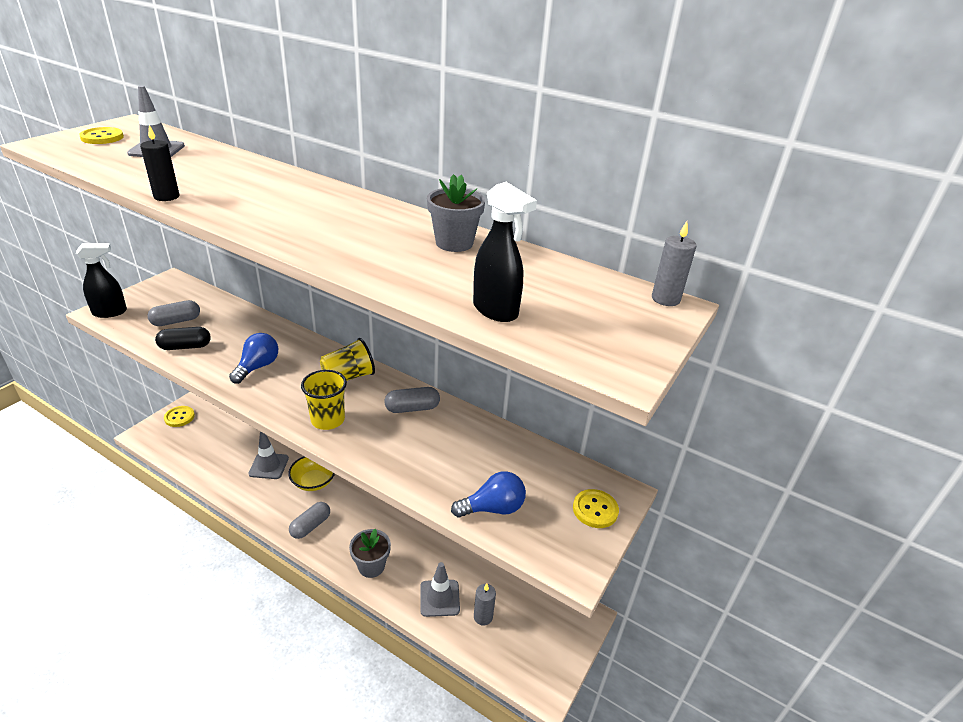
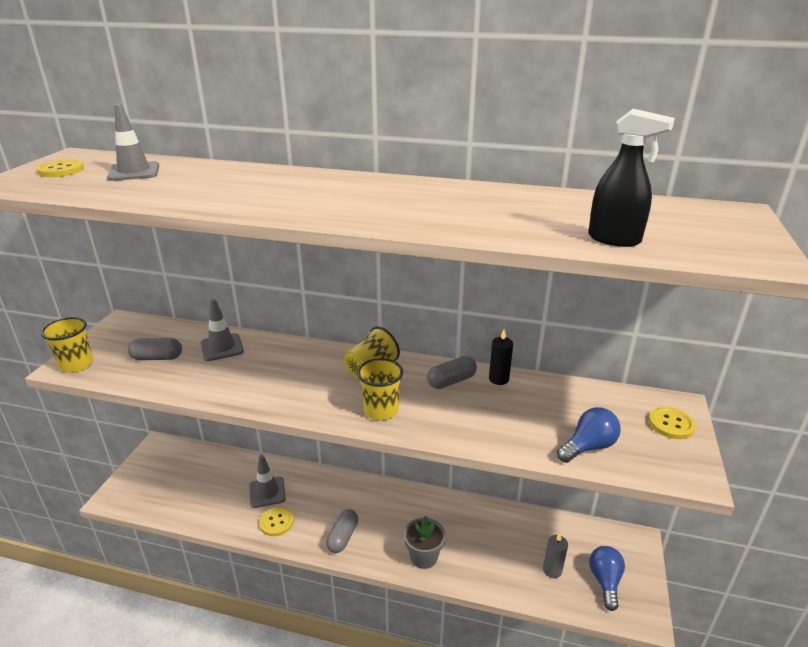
camera: 15 degrees left, 5 degrees down
(110, 312) = (76, 365): black spray bottle -> yellow cup
(166, 196) = (196, 207): black candle -> black candle (498, 379)
(176, 321) = (157, 358): grey capsule -> grey capsule turned 45 degrees clockwise
(179, 417) = (144, 470): yellow button -> yellow button (276, 522)
(185, 346) = (185, 379): black capsule -> none
(257, 367) = (275, 380): blue light bulb -> blue light bulb (605, 581)
(313, 481) = (321, 494): yellow bowl -> none
(439, 598) = (504, 566): grey traffic cone -> grey traffic cone (222, 347)
(454, 243) = (512, 198): grey flower pot -> none
(665, 299) = (728, 207): grey candle -> none

